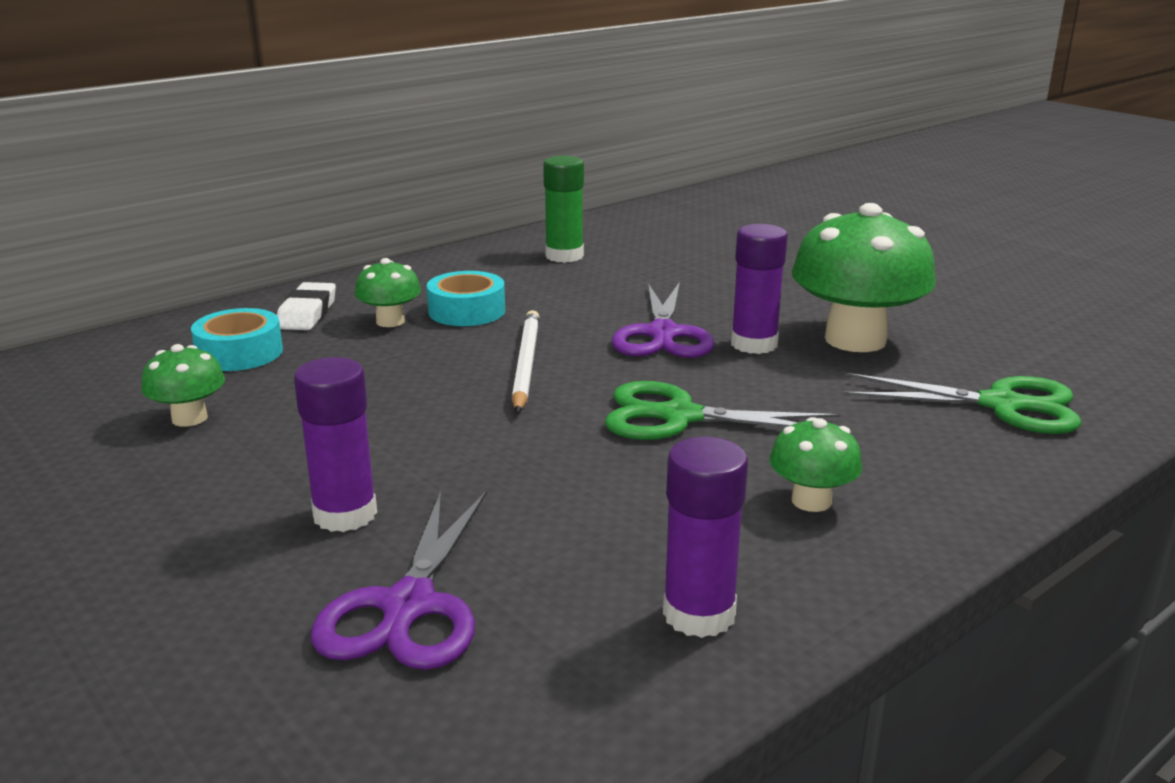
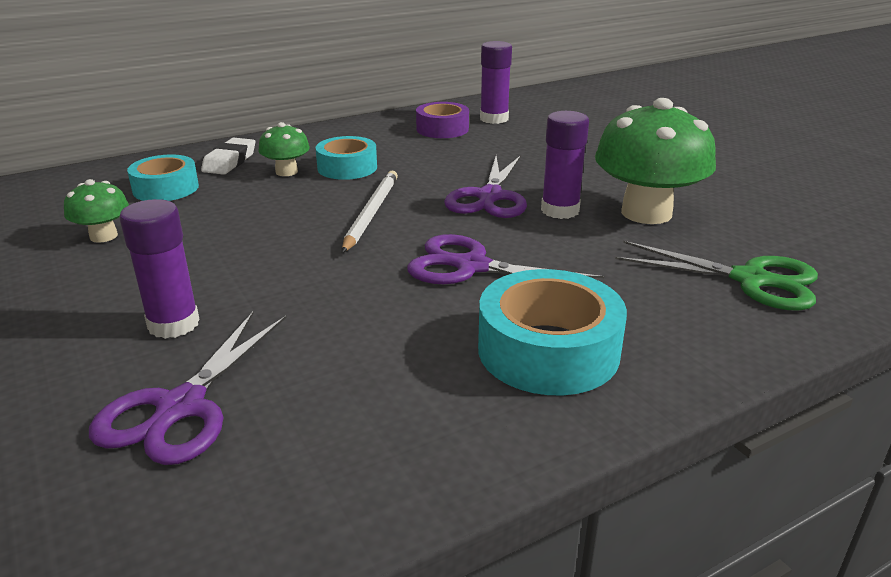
camera: 10 degrees right, 5 degrees up
(564, 256) = (442, 129): green glue stick -> purple tape
(680, 417) = (472, 267): green scissors -> purple scissors
(699, 614) = (408, 442): purple glue stick -> purple glue stick (494, 119)
(811, 501) = (548, 350): green mushroom -> turquoise tape

